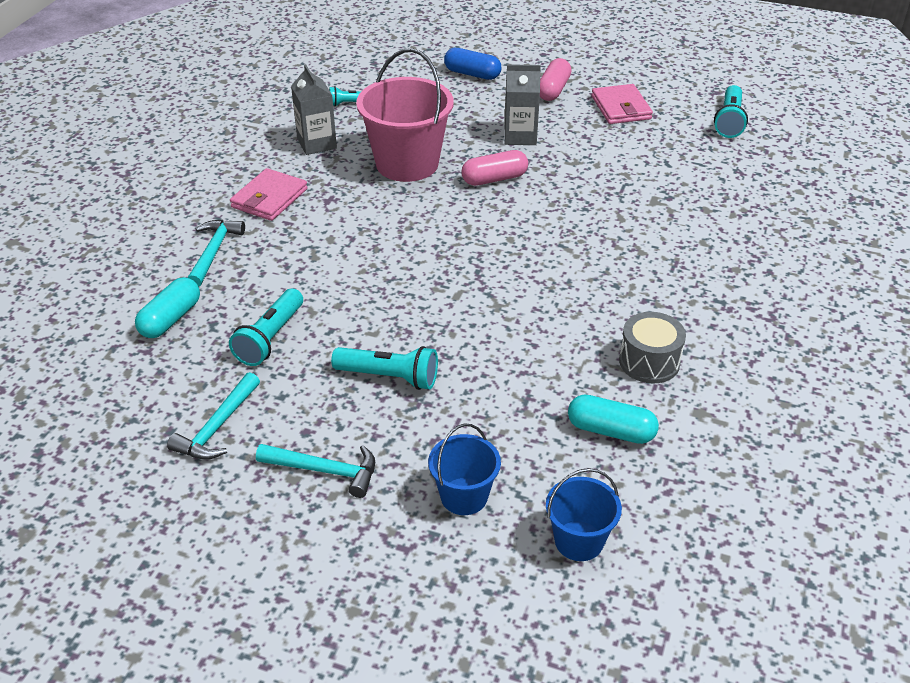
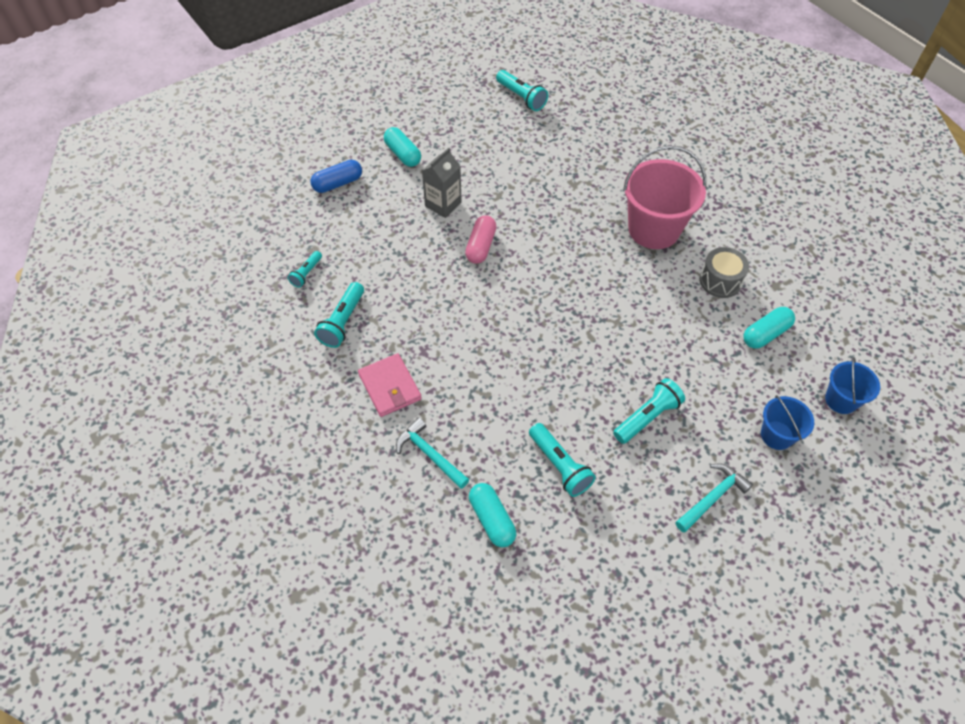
camera: 55 degrees left, 15 degrees up
(218, 427) = (632, 540): turquoise hammer -> none
(317, 143) = (342, 322): grey carton -> turquoise flashlight
(407, 164) = (419, 283): pink bucket -> pink bucket (653, 229)
(553, 90) = (403, 154): pink capsule -> turquoise capsule
(621, 108) = (458, 135): pink wallet -> none

